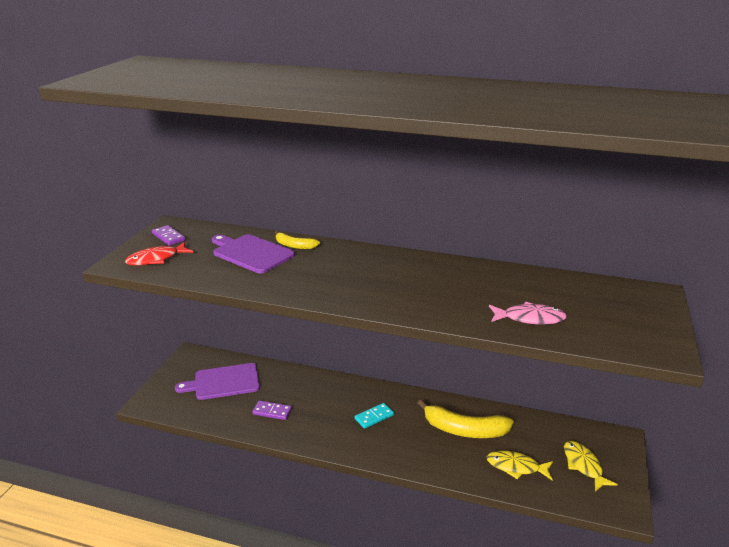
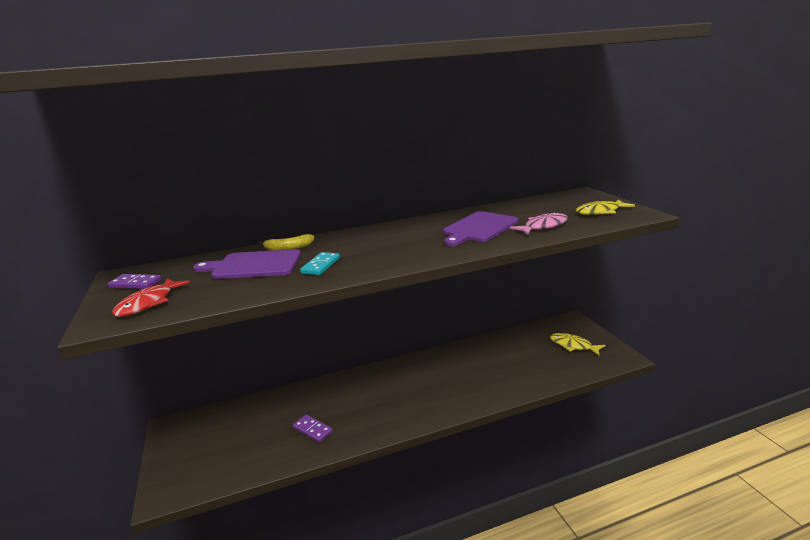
camera: 35 degrees left, 5 degrees down
(223, 382) = (235, 431): purple cutting board -> purple cutting board (479, 228)
(272, 412) = (312, 430): purple domino -> purple domino turned 60 degrees clockwise
(374, 417) = (405, 388): turquoise domino -> turquoise domino (321, 266)
(464, 430) = (479, 363): yellow banana -> none
(516, 467) = (538, 368): yellow fish -> yellow fish (600, 212)

